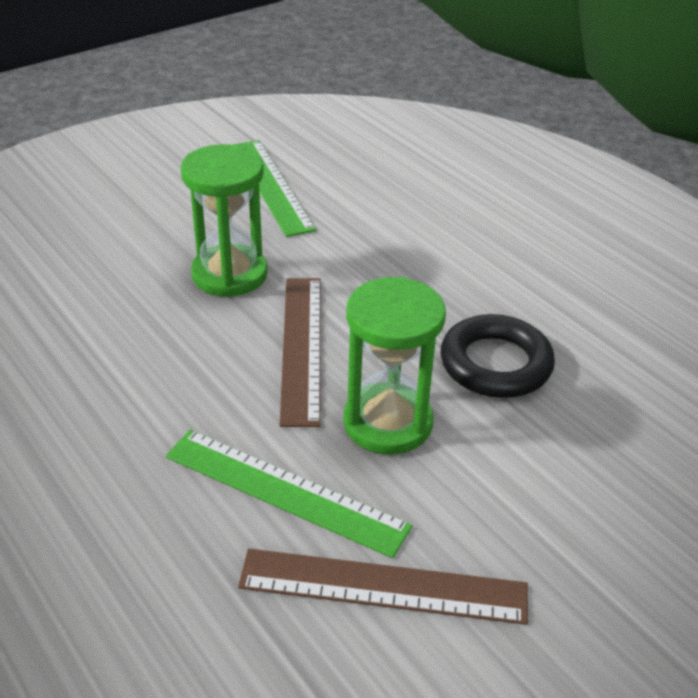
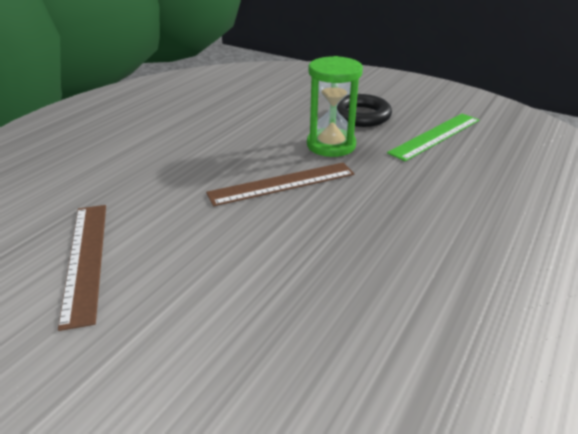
camera: 70 degrees right, 5 degrees down
(285, 491) = (154, 207): green ruler -> none
(387, 422) = (230, 231): green hourglass -> none
(495, 364) = (323, 268): black ring -> black ring (361, 116)

